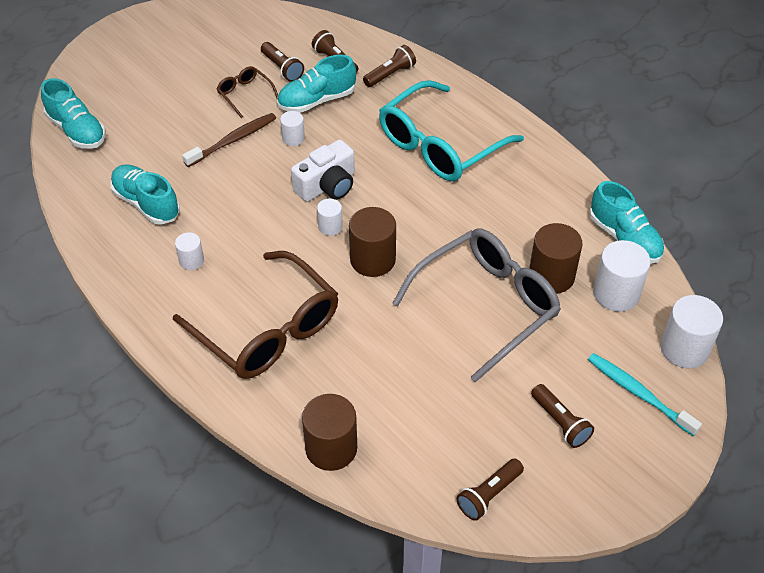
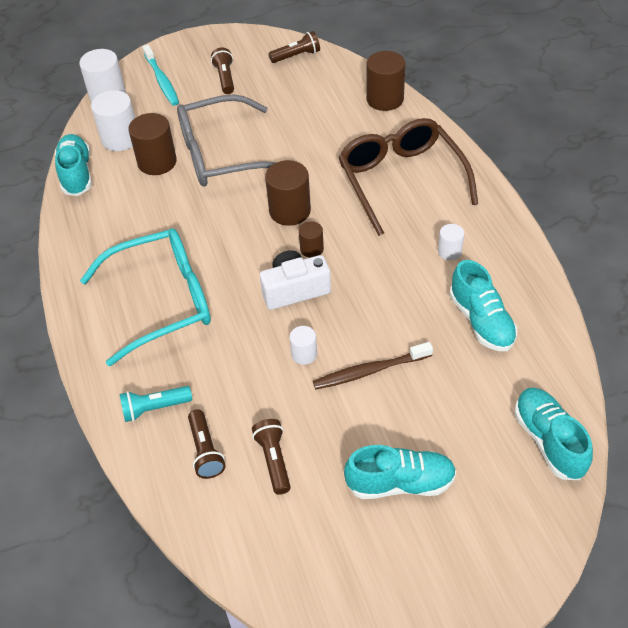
camera: 155 degrees left, 0 degrees up
(245, 94) = (334, 433): brown glasses -> none
(317, 100) = (255, 397): turquoise shoe -> turquoise shoe (400, 483)
(330, 226) = (311, 249): white cylinder -> brown cylinder
(390, 74) = (154, 408): brown flashlight -> turquoise flashlight

